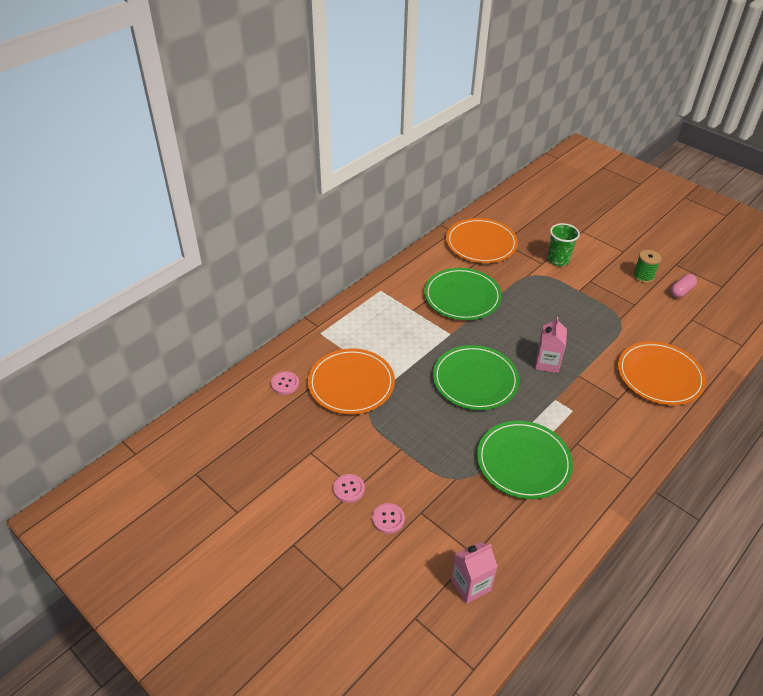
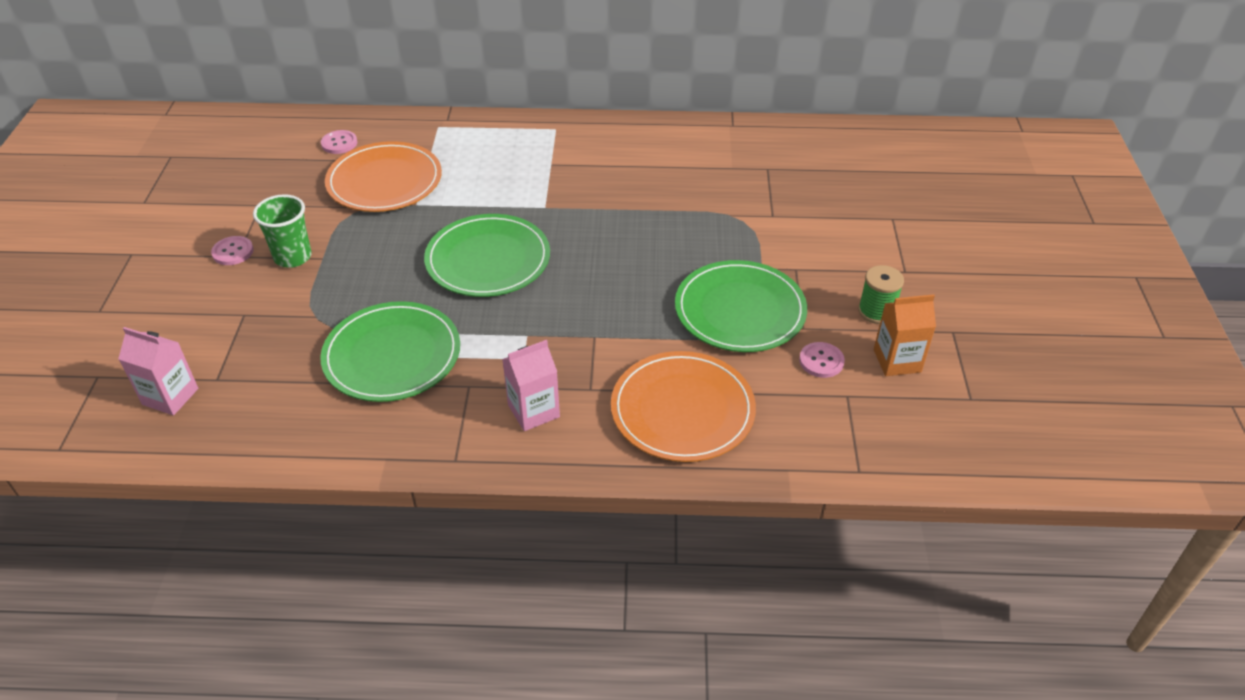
camera: 50 degrees right, 0 degrees up
(388, 519) = (214, 297): pink button -> pink button (821, 361)
(462, 296) = (621, 186): green plate -> green plate (740, 310)
(481, 243) = (740, 154): orange plate -> none
(547, 363) = (585, 301): pink carton -> pink carton (533, 411)
(558, 260) = (799, 225): green cup -> green cup (293, 257)
(681, 291) = (897, 361): pink capsule -> orange carton

